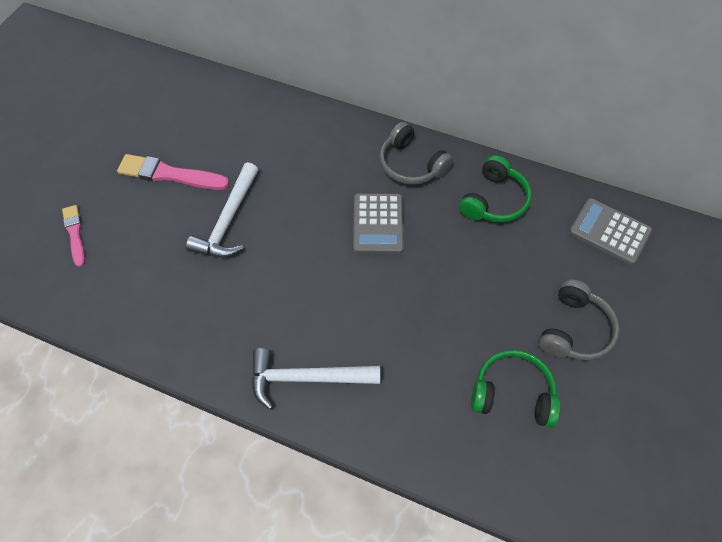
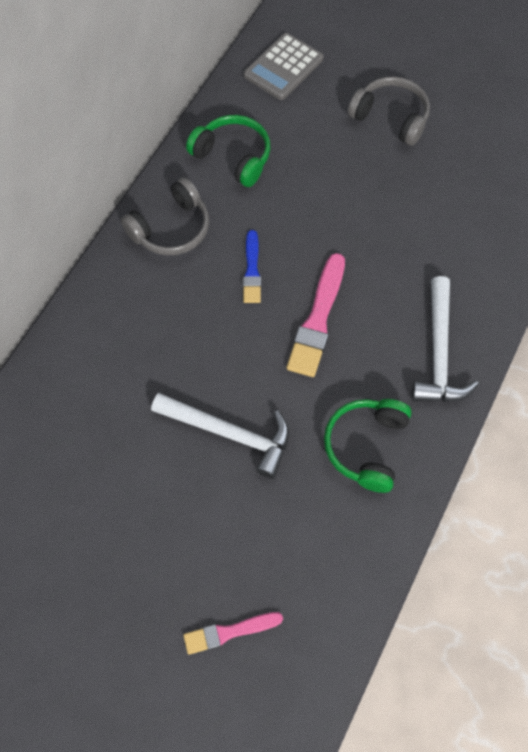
camera: 85 degrees left, 5 degrees up
(170, 174) = (145, 510): pink brush -> pink brush (318, 319)
(378, 224) = (252, 270): grey calculator -> blue brush
(512, 393) = (455, 177): green headphones -> green headphones (366, 446)

